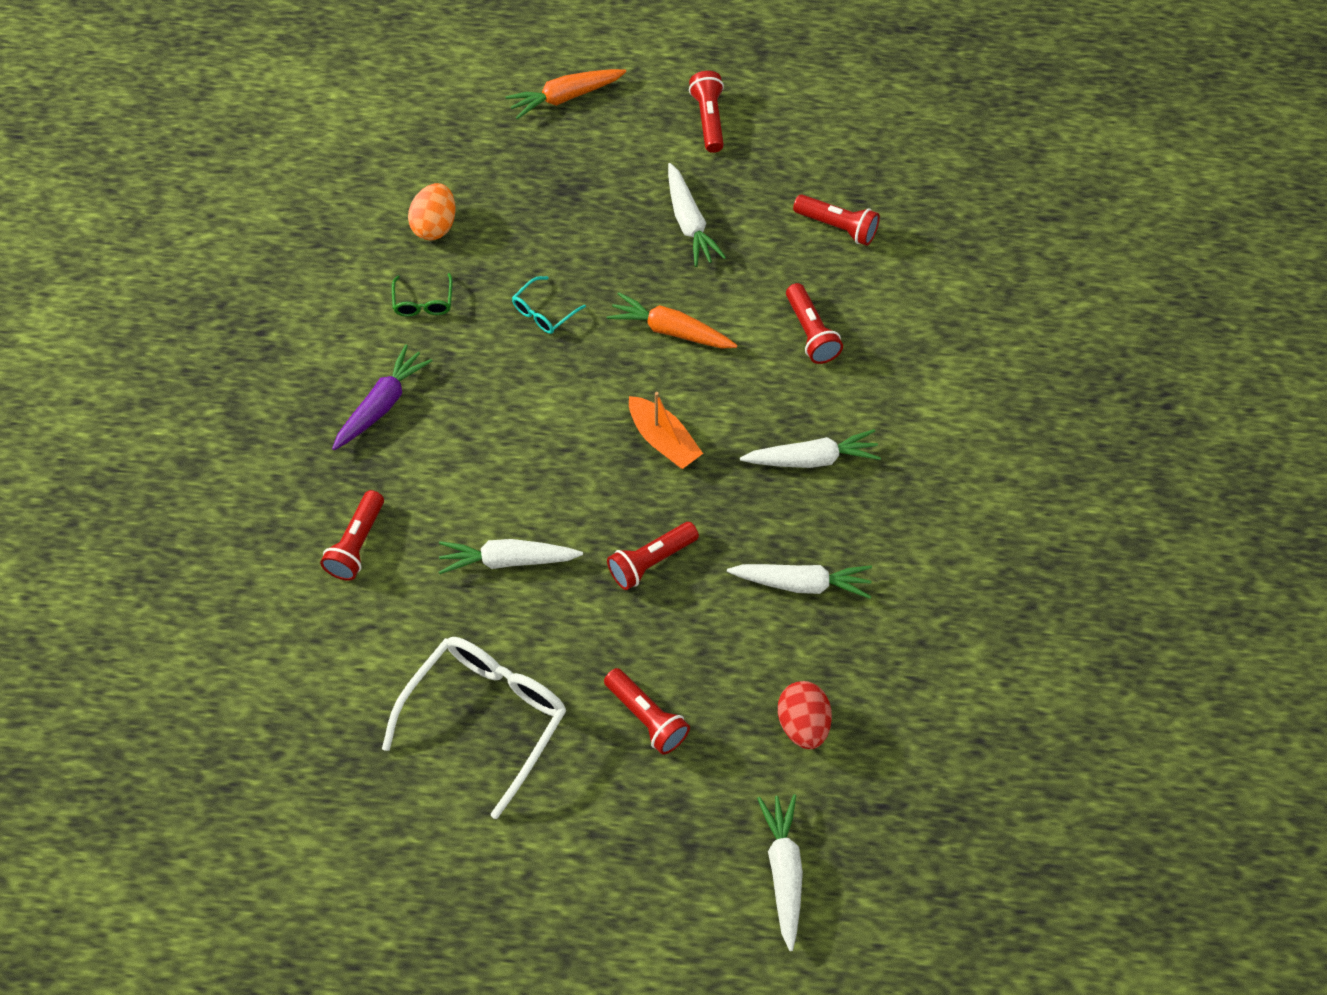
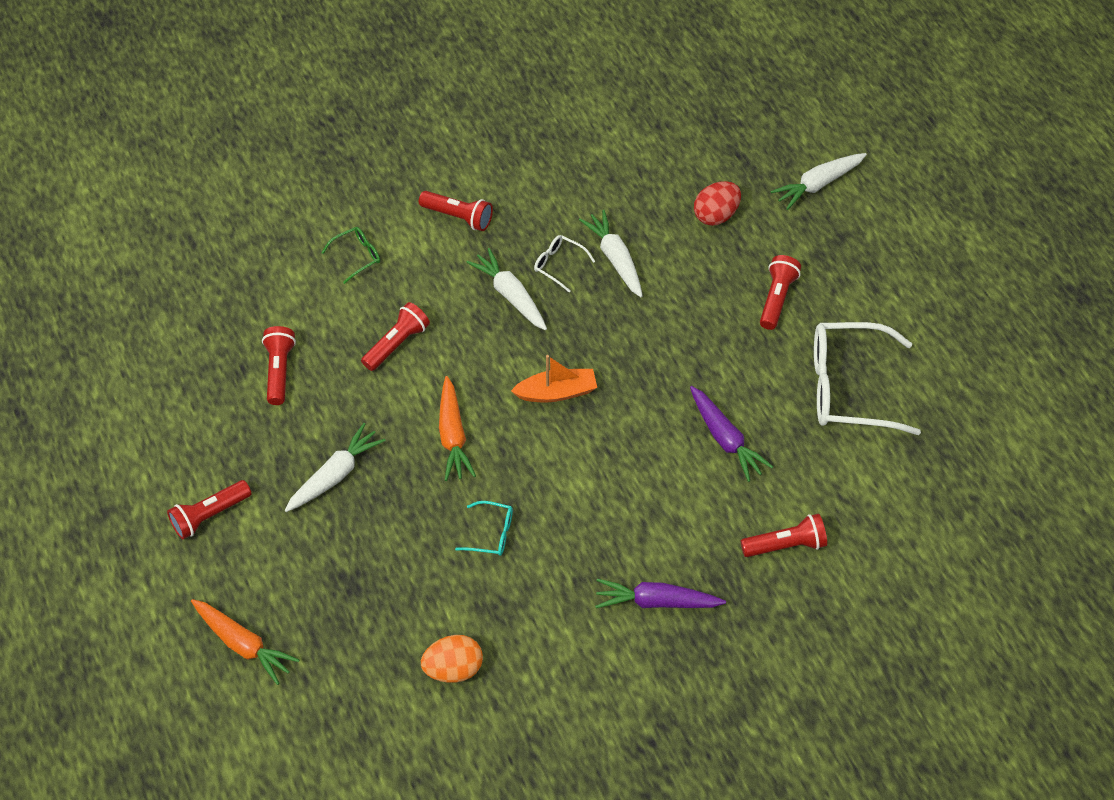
camera: 120 degrees left, 5 degrees down
(423, 302) = (539, 630): green glasses -> green glasses (357, 256)
(507, 560) = (725, 439): white carrot -> purple carrot
(651, 561) = (662, 351): red flashlight -> red flashlight (458, 217)
(663, 440) = (556, 392): orange boat -> orange boat turned 60 degrees clockwise
(826, 524) = (559, 265): none -> white glasses

